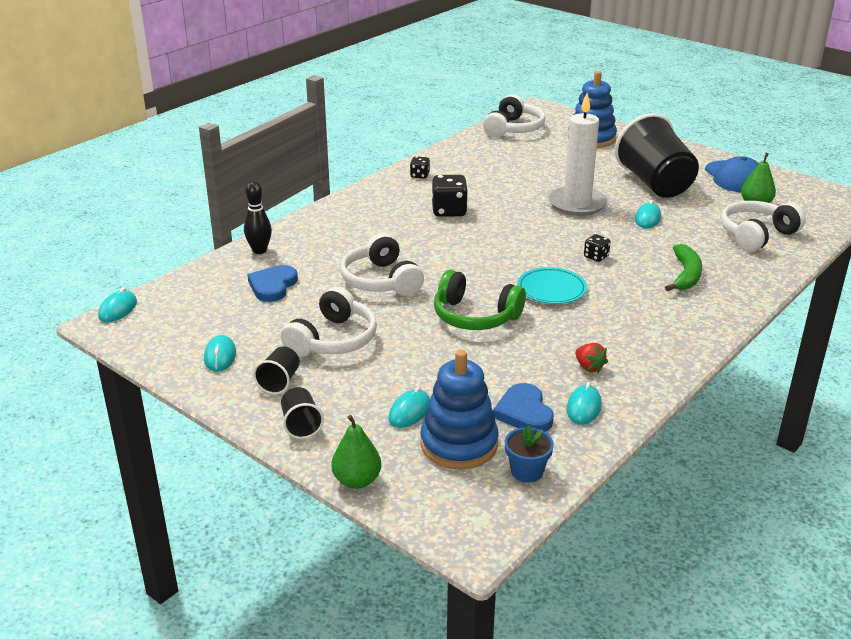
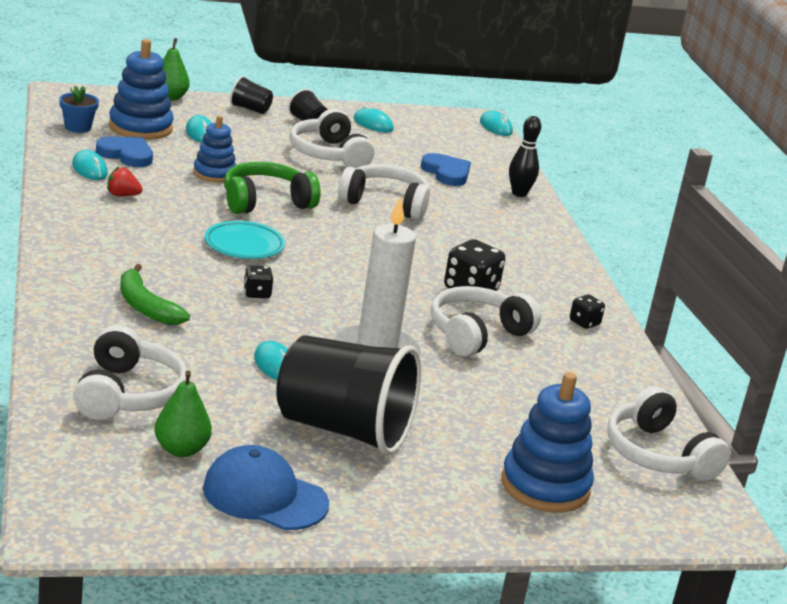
camera: 125 degrees right, 5 degrees down
(473, 359) = (214, 173): none -> blue stacking toy
(496, 192) = (477, 334): none -> white headphones

